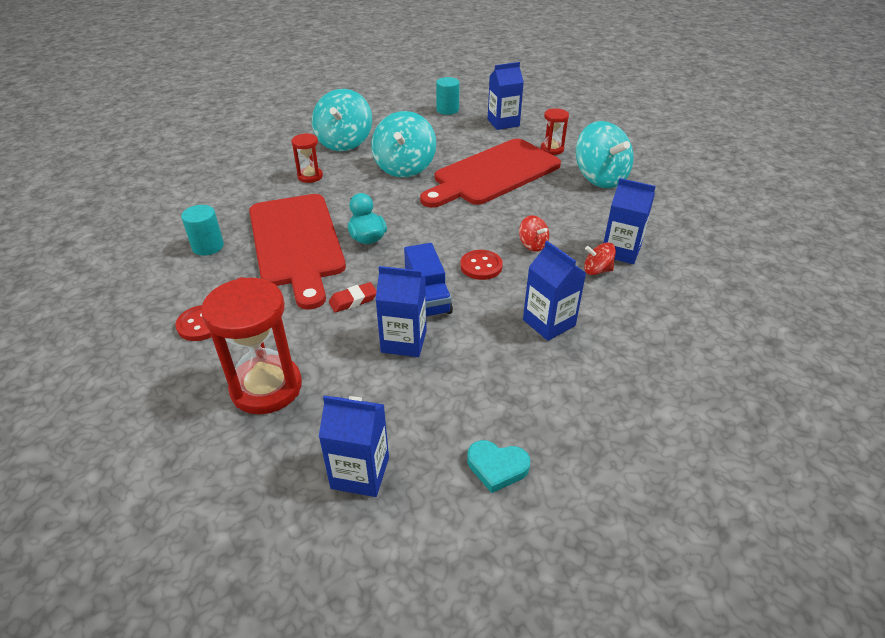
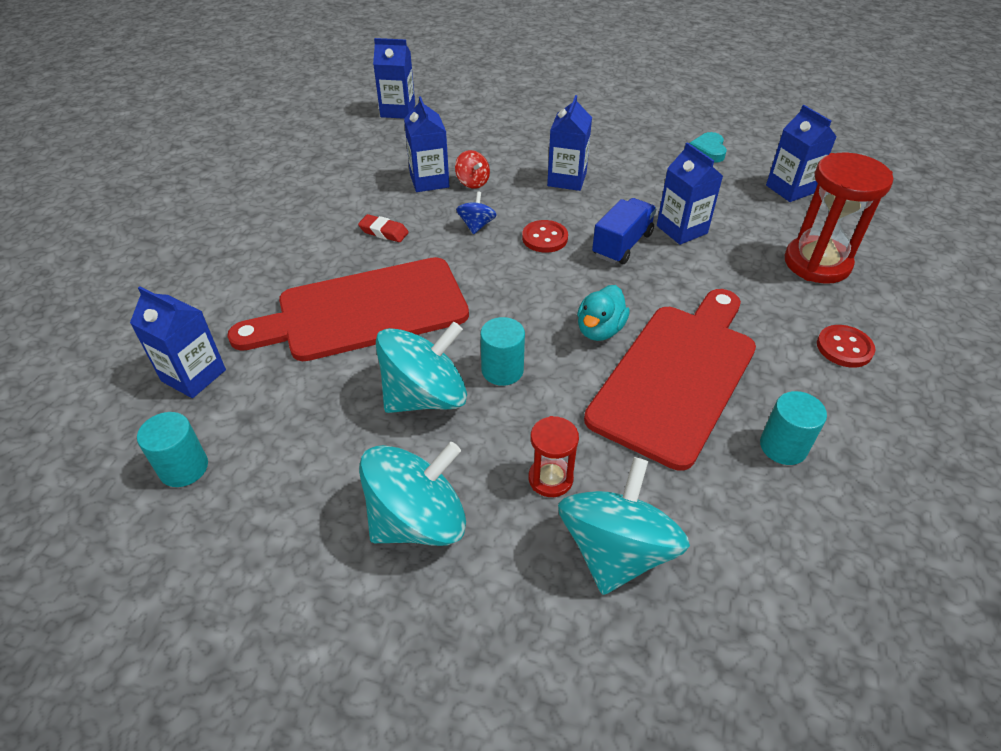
camera: 130 degrees left, 5 degrees up
(353, 300) = (685, 281): red eraser -> red eraser (384, 232)
(388, 193) = (502, 370): none -> turquoise cylinder
(493, 174) = (364, 311): red cutting board -> red cutting board turned 150 degrees clockwise
(497, 467) = (708, 150): turquoise heart -> turquoise heart turned 150 degrees counterclockwise
(532, 245) = (476, 225): red spinning top -> blue spinning top
(552, 149) = (250, 294): red hourglass -> none
(600, 178) = (297, 235): turquoise spinning top -> turquoise spinning top (616, 551)
(778, 287) = (398, 111): none -> blue carton

